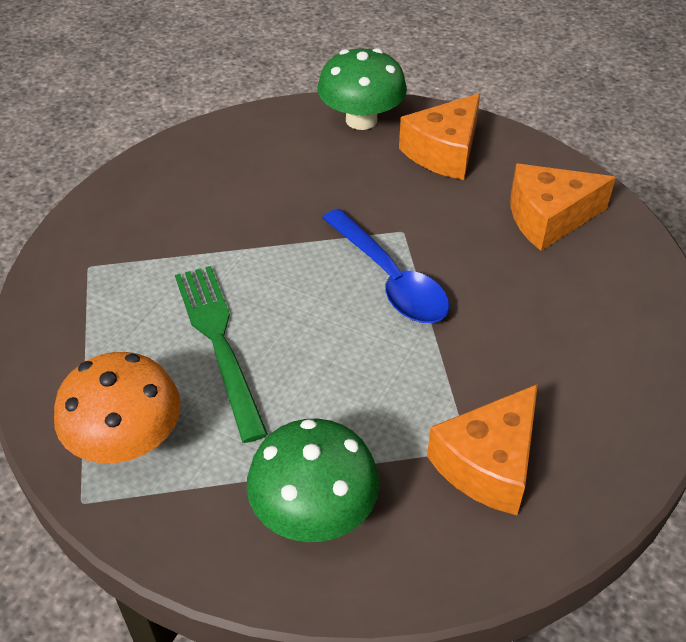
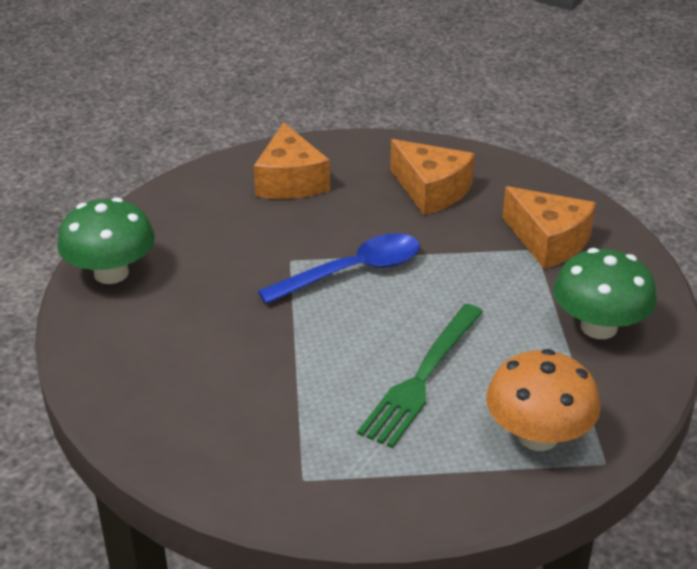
camera: 85 degrees left, 10 degrees down
(219, 342) = (422, 378): green fork -> green fork turned 45 degrees counterclockwise
(444, 152) = (183, 226): orange cheese -> orange cheese (431, 190)

